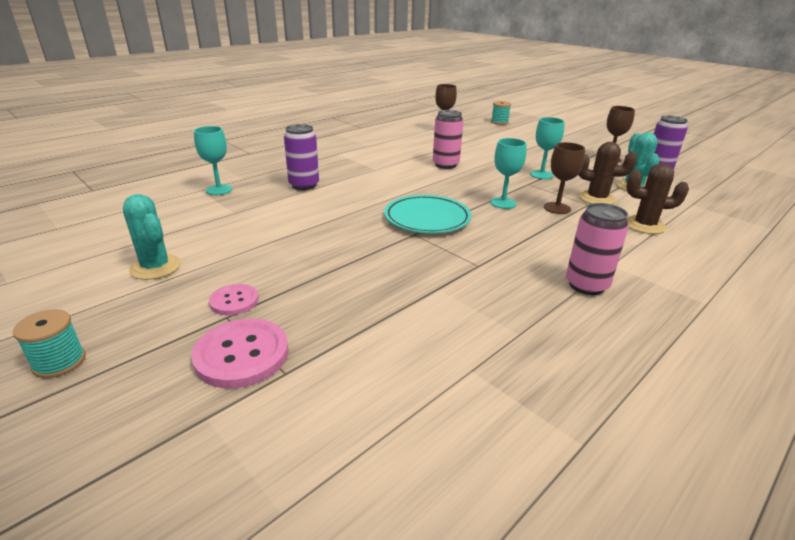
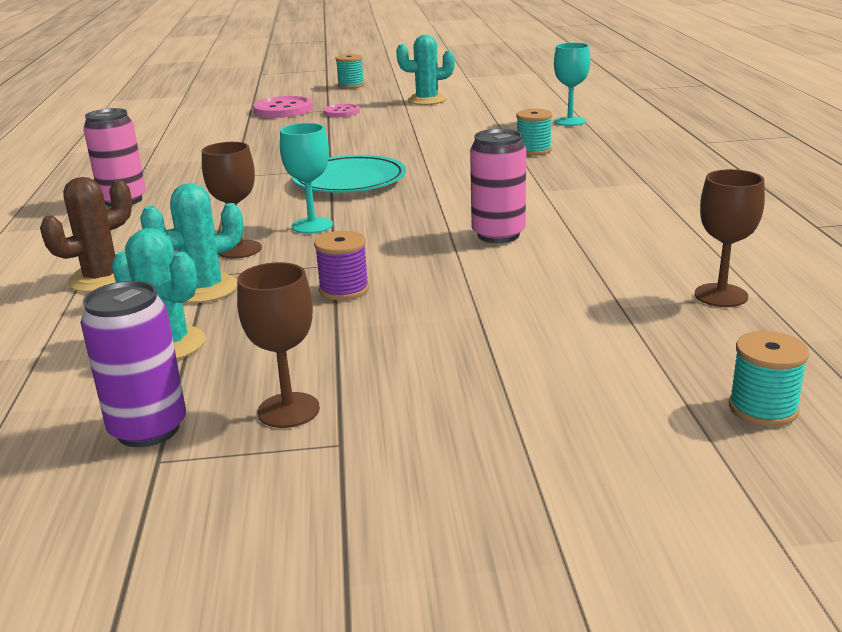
camera: 130 degrees right, 5 degrees down
(304, 185) = (533, 150): purple can -> turquoise spool
(541, 175) = (344, 290): turquoise goblet -> purple spool
(597, 198) = (204, 289): brown cactus -> turquoise cactus

